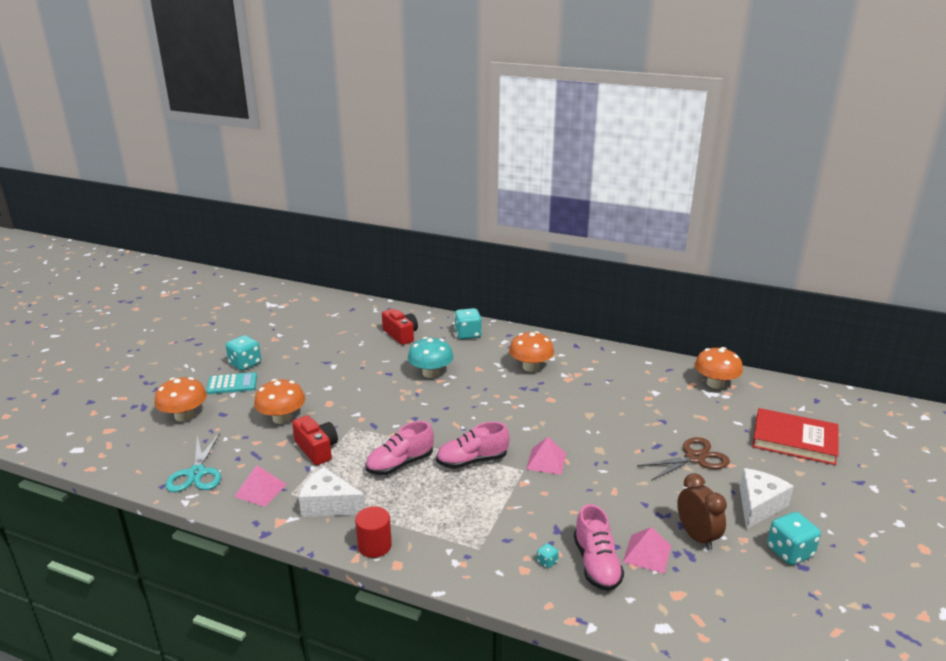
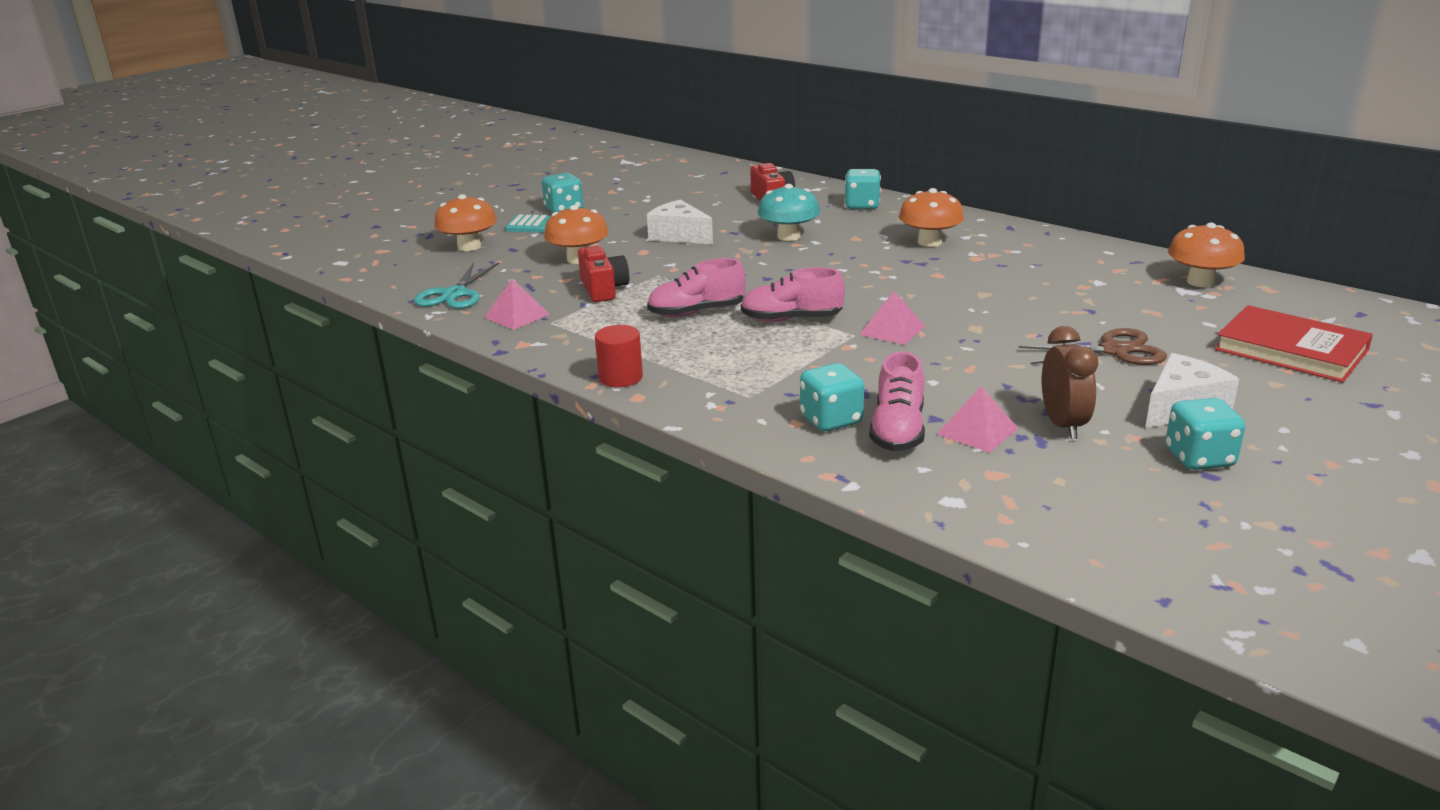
camera: 20 degrees right, 0 degrees up
(329, 505) = (588, 337): white cheese -> white cheese (679, 236)
(547, 562) = (831, 420): turquoise dice -> turquoise dice, size x2.20

